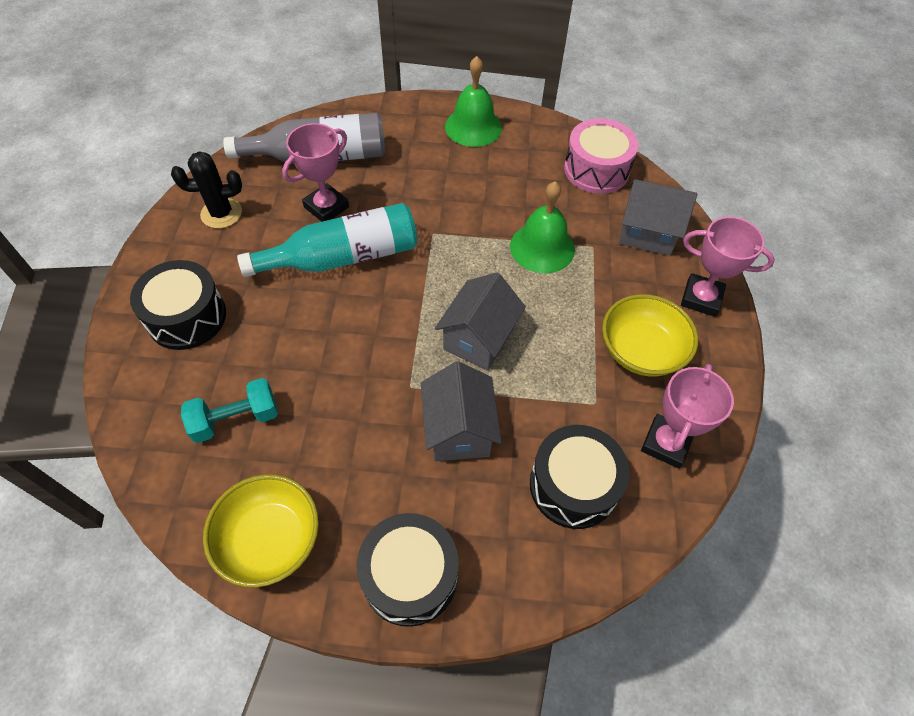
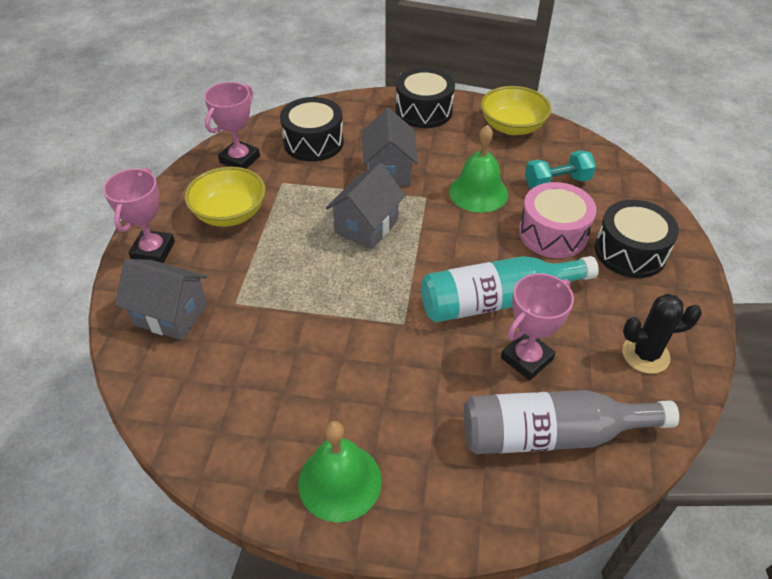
camera: 175 degrees left, 10 degrees down
(542, 247) = (289, 303): green bell -> green bell (478, 192)
(596, 169) = (191, 400): pink drum -> pink drum (553, 233)
(701, 298) = (153, 251): pink trophy -> pink trophy turned 75 degrees clockwise

